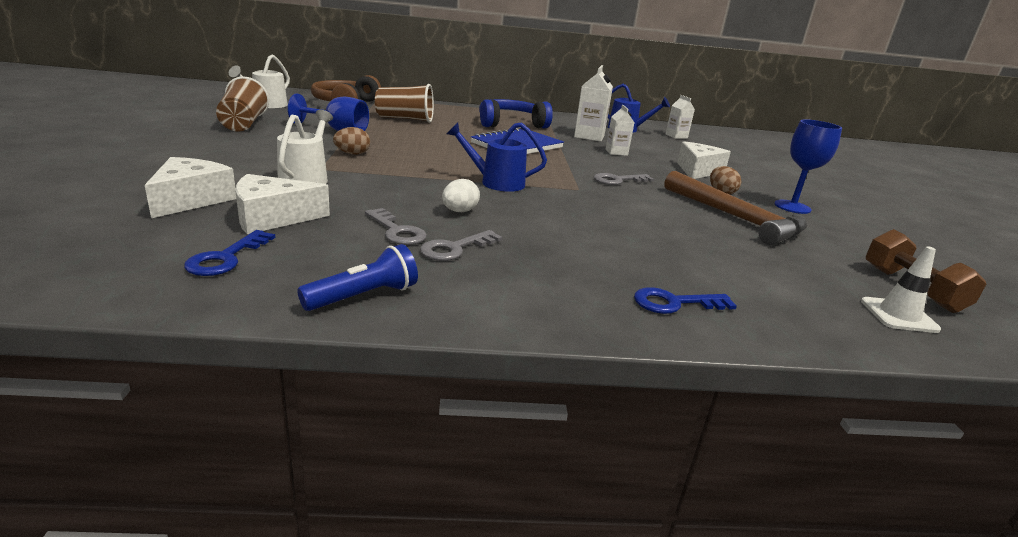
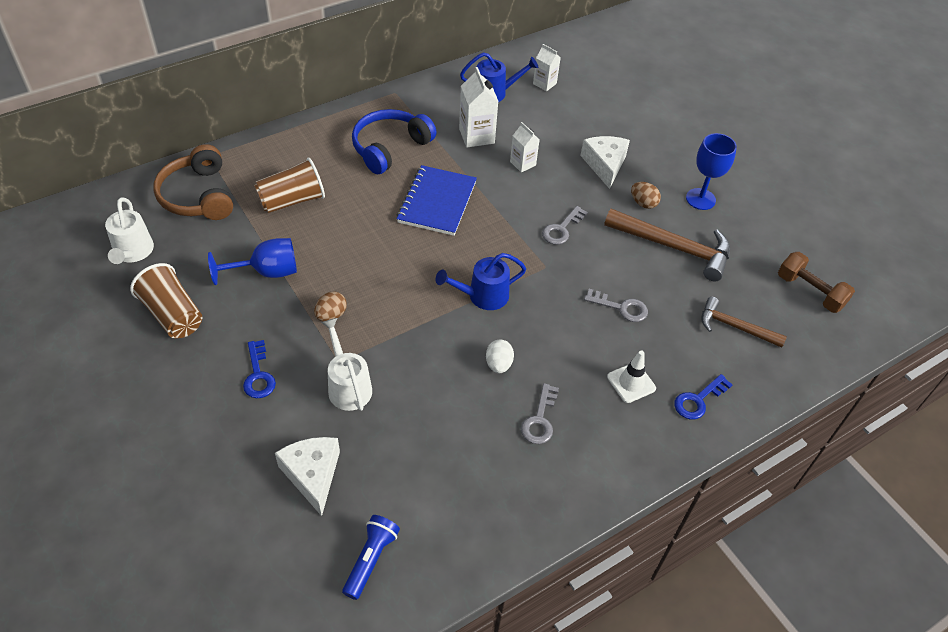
camera: 30 degrees left, 25 degrees up
(226, 258) = (425, 526): blue key -> blue key (258, 375)
(272, 218) = (394, 460): white cheese -> none
(364, 296) = (539, 509): blue flashlight -> blue flashlight (370, 559)
(397, 231) = (486, 422): grey key -> grey key (621, 307)
(776, 277) = (735, 327): none -> brown hammer
(898, 315) = (812, 333): white traffic cone -> white traffic cone (631, 382)

